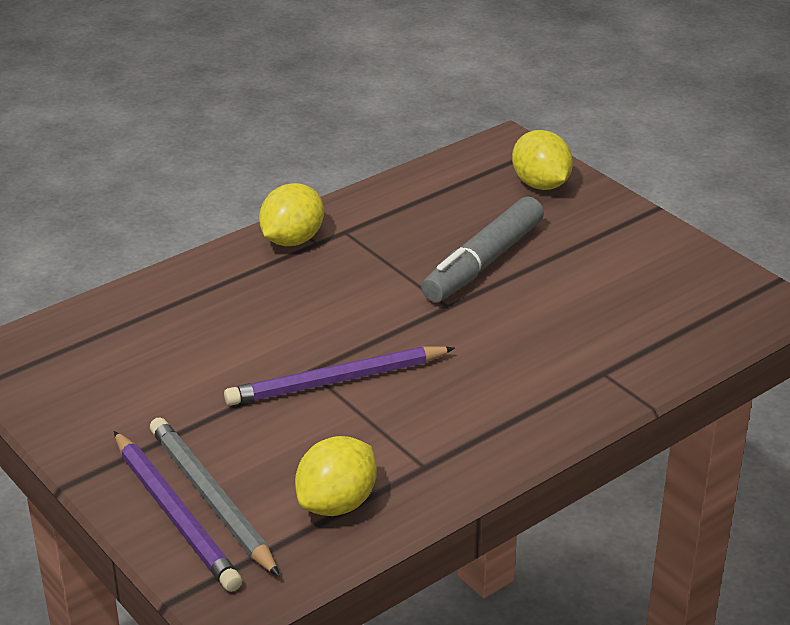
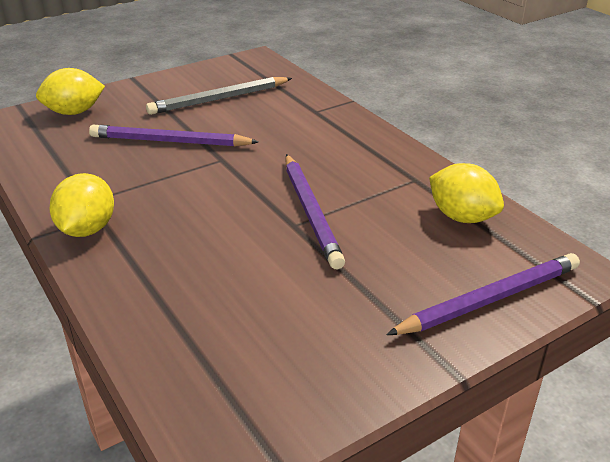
camera: 85 degrees left, 0 degrees up
(211, 499) = (466, 279): grey pencil -> grey pencil (219, 99)
(292, 240) = (87, 229): yellow lemon -> yellow lemon turned 60 degrees clockwise
(483, 262) = (170, 141): grey marker -> purple pencil

